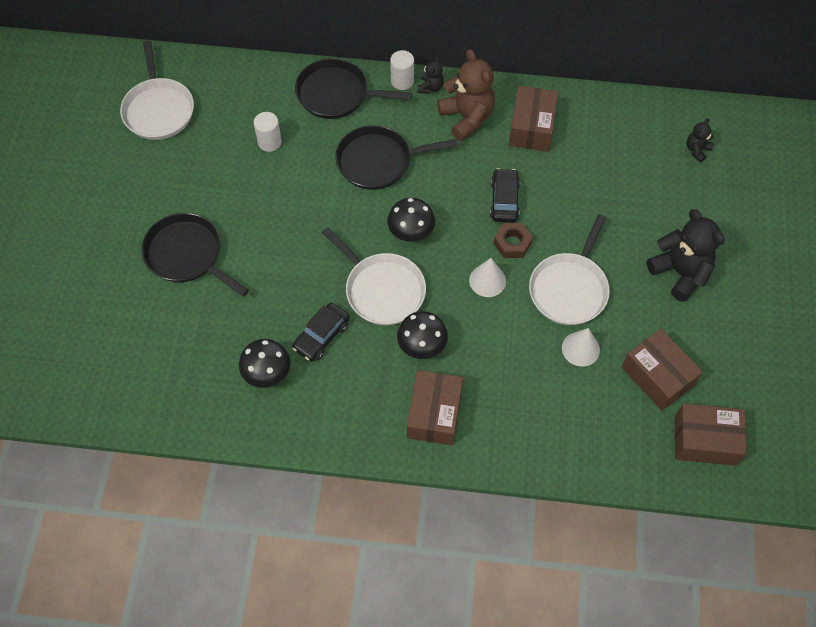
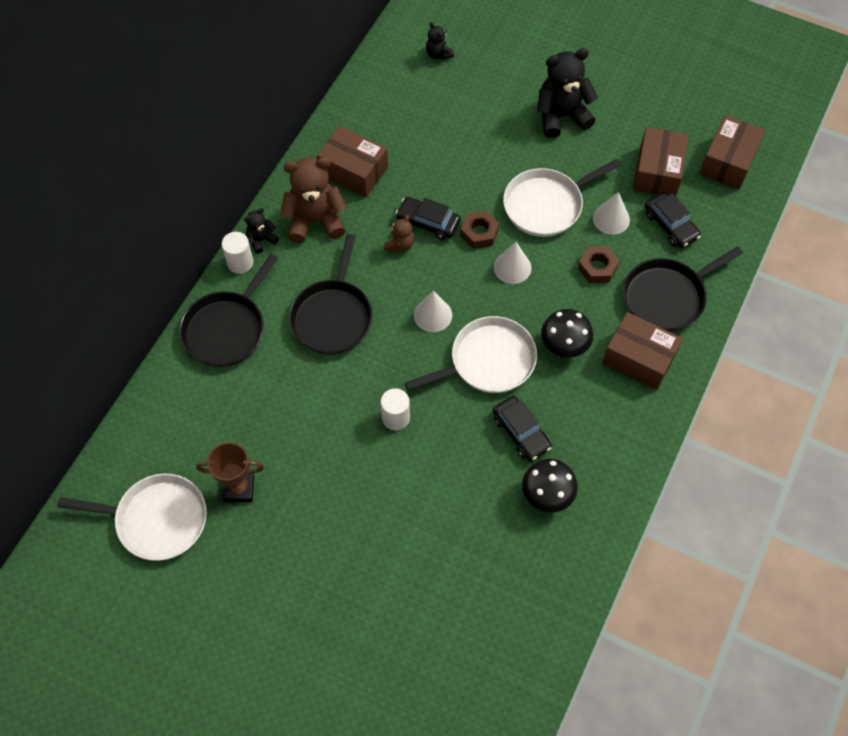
camera: 70 degrees left, 0 degrees up
(187, 255) = (371, 538): black pan -> black pan (667, 297)
(201, 151) = (238, 488): none -> brown trophy
(269, 142) = (259, 413): white cylinder -> white cylinder (395, 418)
(411, 233) = (433, 315): black mushroom -> white cone
(430, 87) = (261, 240): black teddy bear -> black teddy bear turned 75 degrees counterclockwise
(471, 186) = (400, 245): none -> brown teddy bear
(519, 351) = (597, 268): none -> brown nut
(569, 289) = (546, 205): white pan -> white pan turned 105 degrees clockwise
(598, 404) = (670, 225): none -> black car
(657, 376) = (657, 172): brown box -> brown box turned 60 degrees counterclockwise

